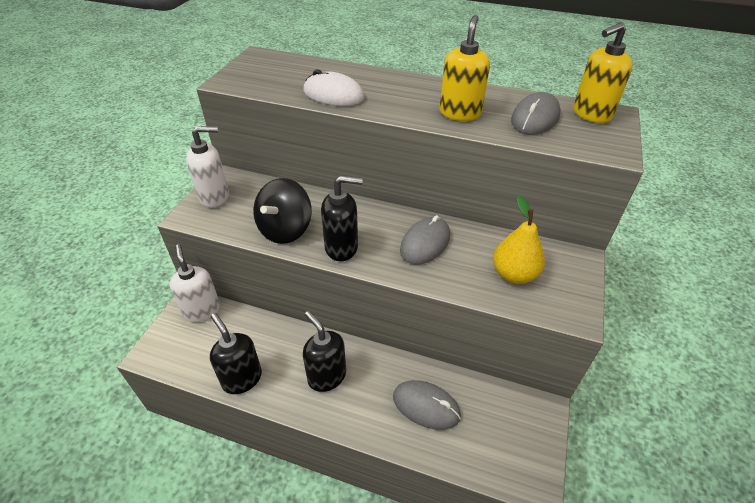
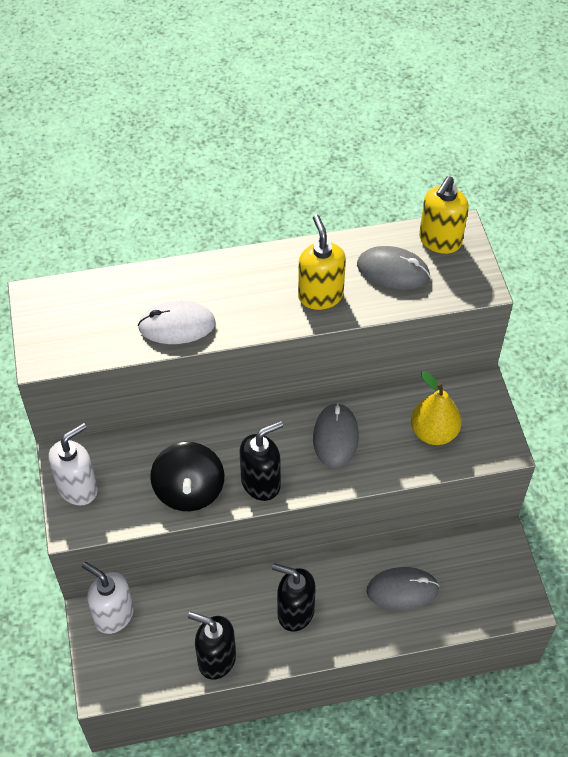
camera: 30 degrees left, 10 degrees up
(535, 118) = (393, 271): grey mouse -> grey mouse turned 75 degrees counterclockwise

